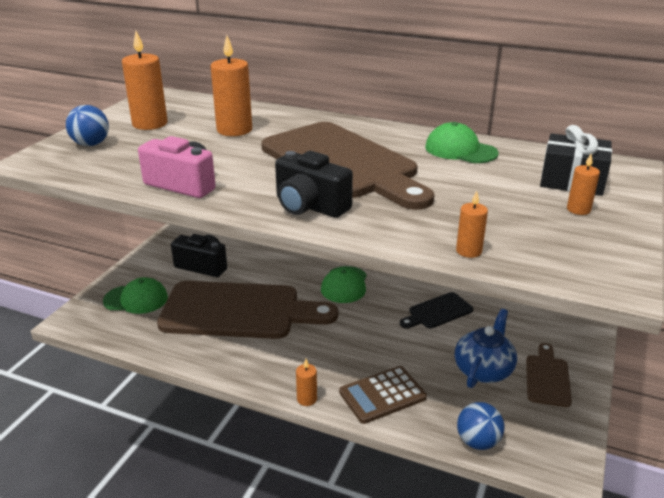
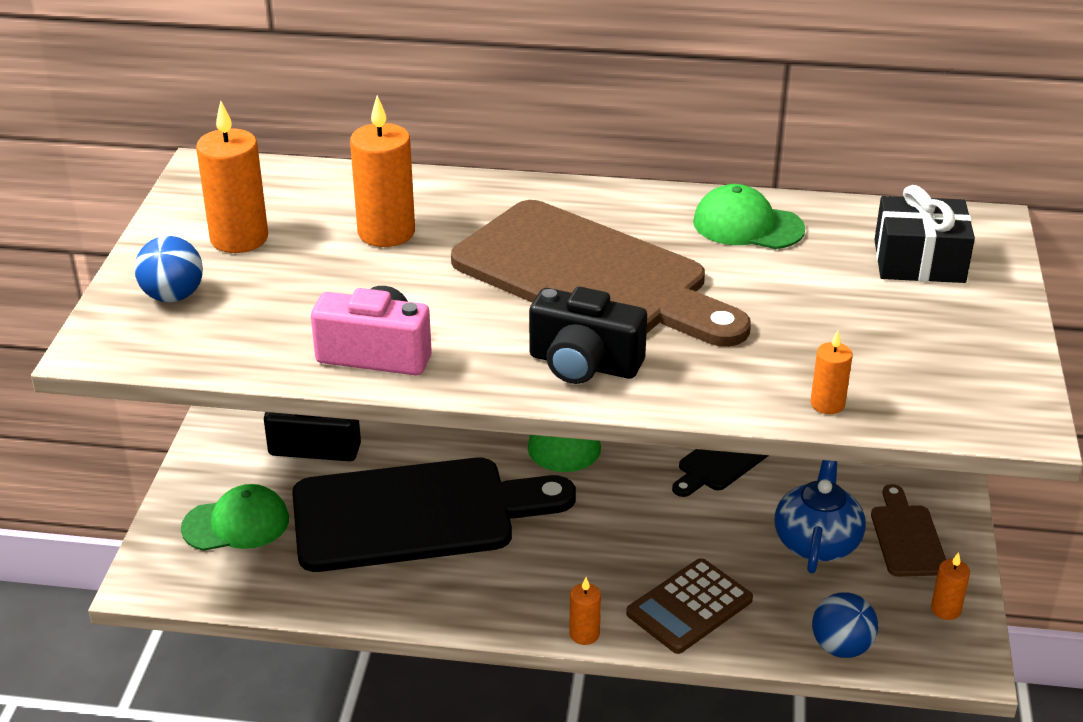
camera: 15 degrees left, 5 degrees up
(238, 311) = (415, 514): brown cutting board -> black cutting board
(578, 209) = (942, 312): orange candle -> orange candle (945, 609)

